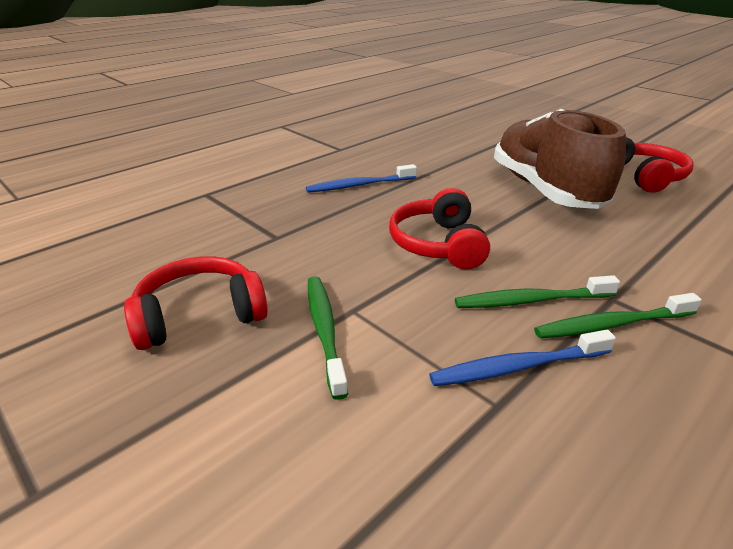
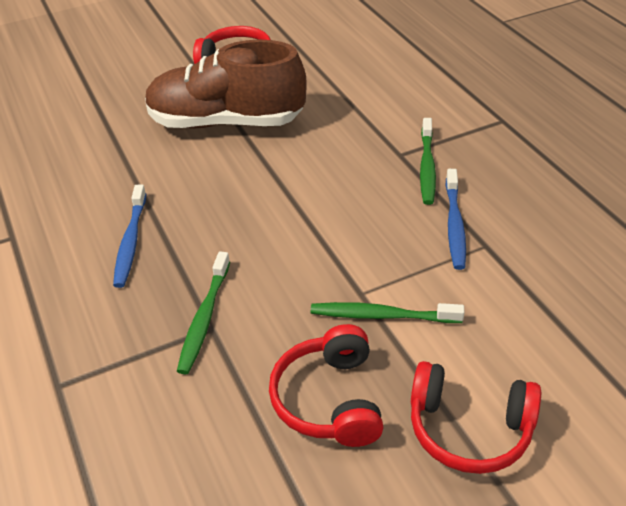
camera: 70 degrees left, 10 degrees up
(438, 244) = (285, 217): red headphones -> red headphones (469, 428)
(532, 300) = (387, 192): green toothbrush -> green toothbrush (204, 318)

